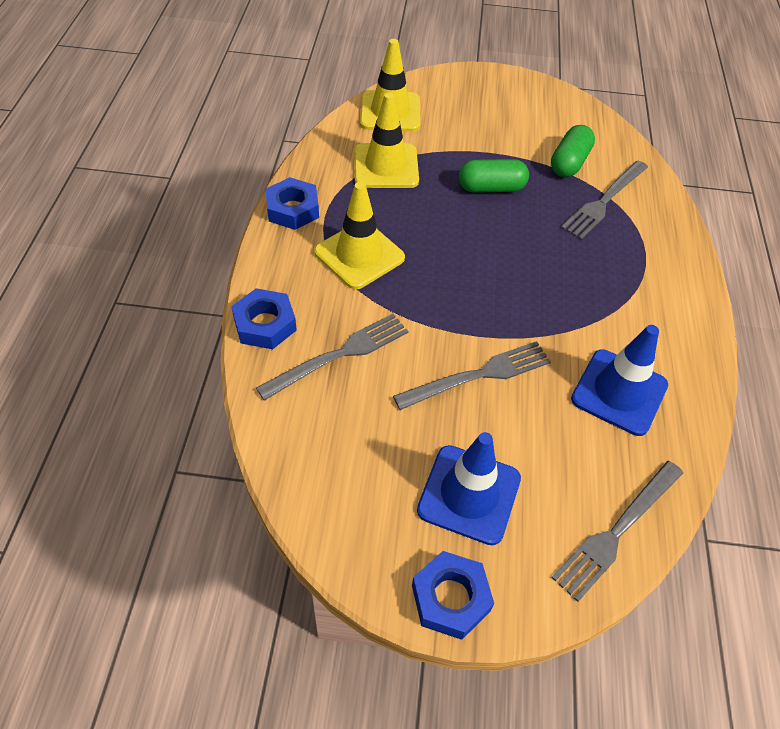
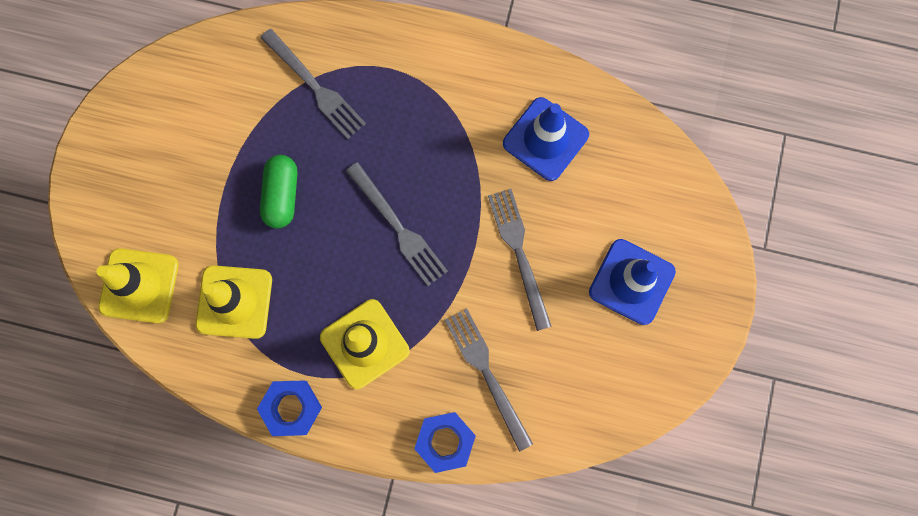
camera: 80 degrees left, 25 degrees up
(451, 598) = (713, 310): blue nut -> none
(569, 163) = (252, 106): green capsule -> none
(617, 531) = (668, 177): grey fork -> grey fork (398, 227)

